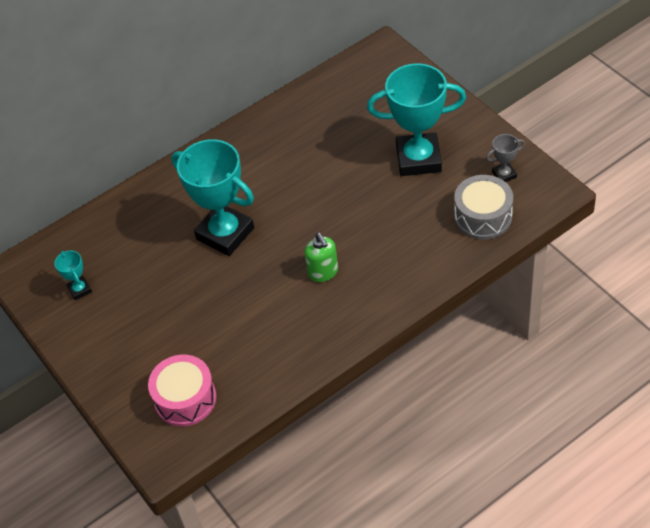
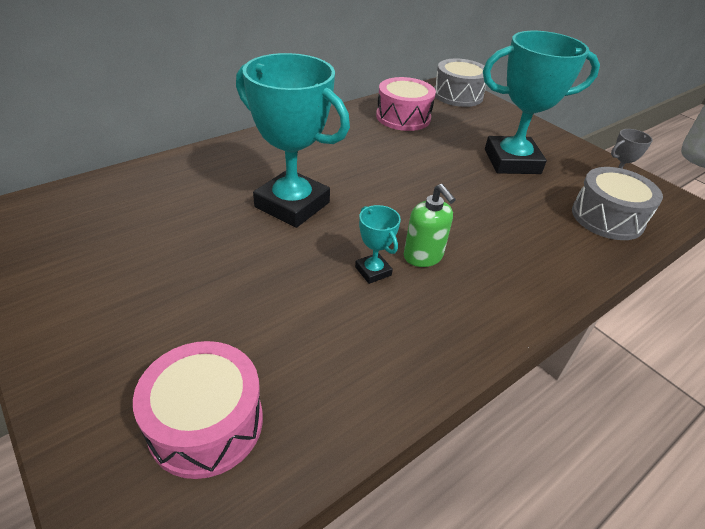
camera: 10 degrees left, 10 degrees down
(79, 290) = (79, 246): turquoise trophy -> turquoise trophy (373, 271)
(325, 110) = (403, 117): none -> pink drum
(386, 65) = (458, 95): none -> grey drum

